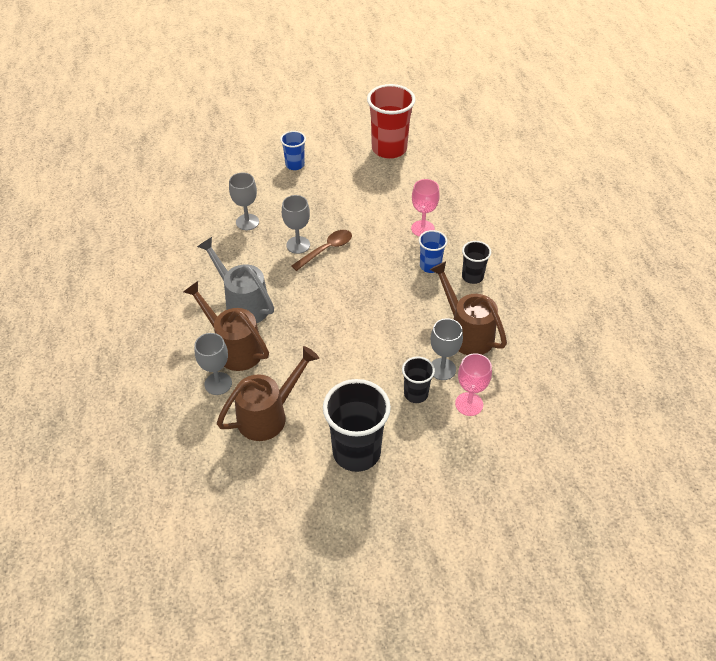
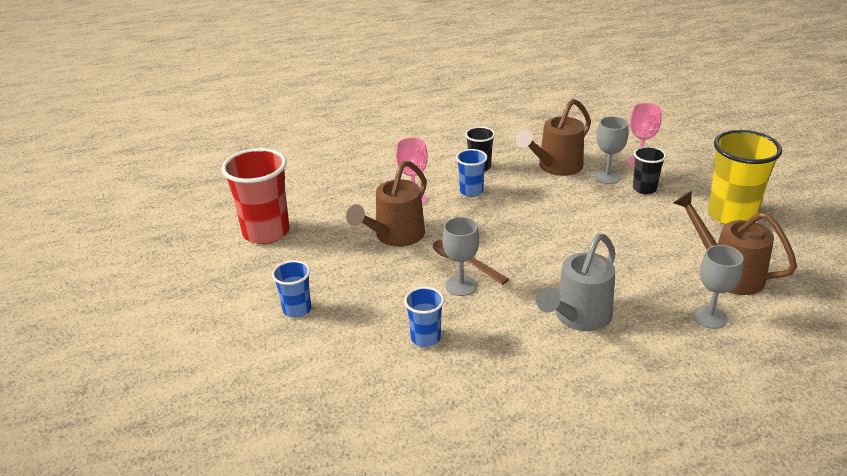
camera: 95 degrees left, 15 degrees down
(234, 348) = (651, 313): brown watering can -> brown watering can (395, 236)
(247, 222) = (425, 338): grey goblet -> blue cup
(356, 452) = (731, 215): black cup -> yellow cup

